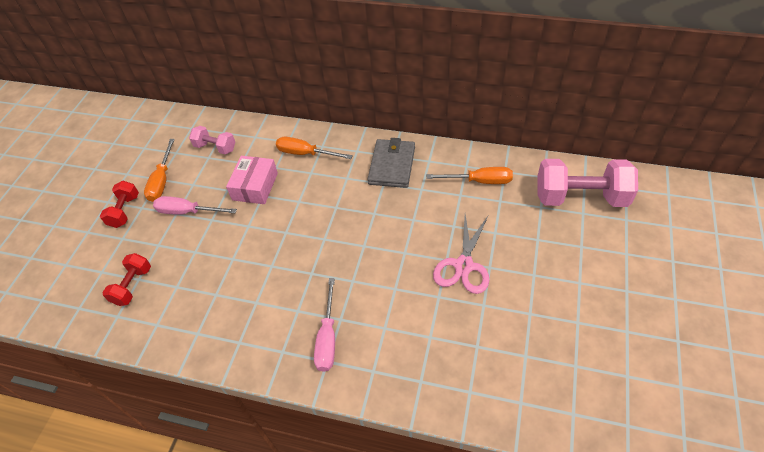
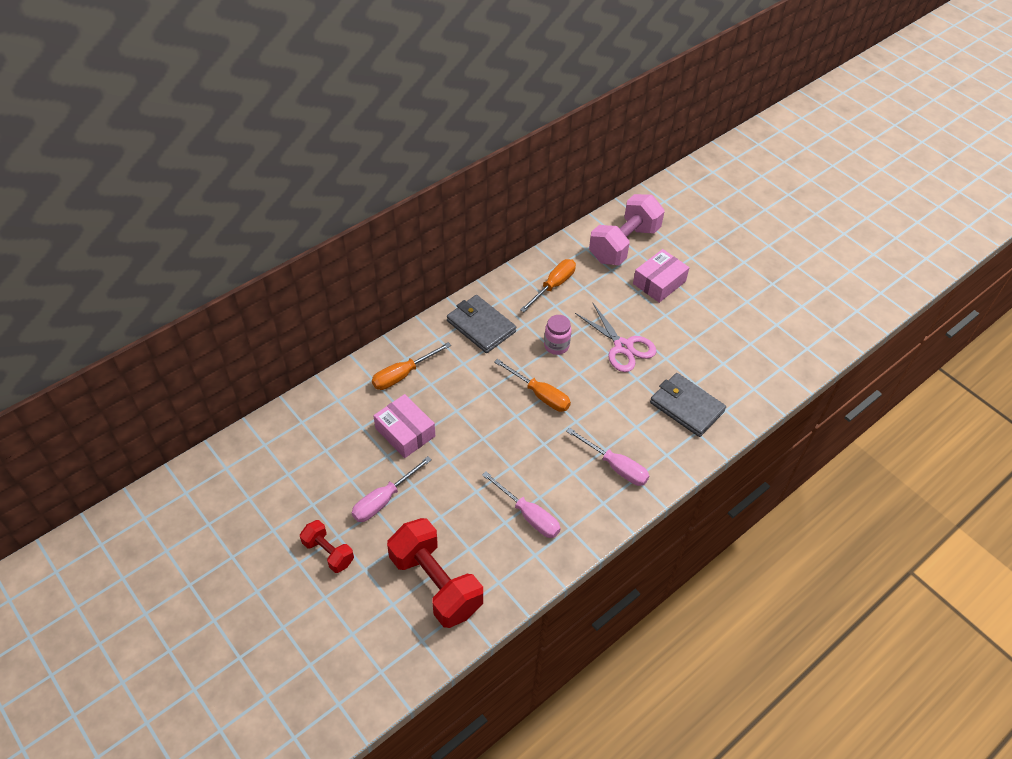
camera: 60 degrees left, 0 degrees up
(132, 286) = (436, 583): red dumbbell -> red dumbbell, size x1.88
(162, 181) = (318, 503): orange screwdriver -> orange screwdriver (540, 395)
(215, 147) = (318, 437): pink dumbbell -> none
(232, 306) = (528, 515): none -> pink screwdriver
(419, 221) = (556, 346): none -> pink jar
(442, 355) = (686, 407): none -> grey wallet
(566, 247) = (659, 282): none -> pink box

